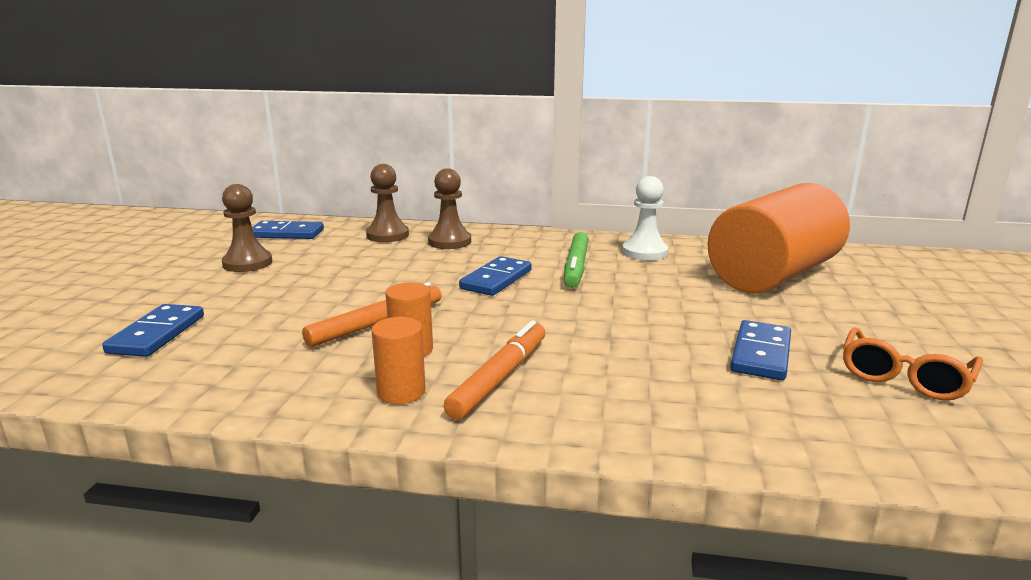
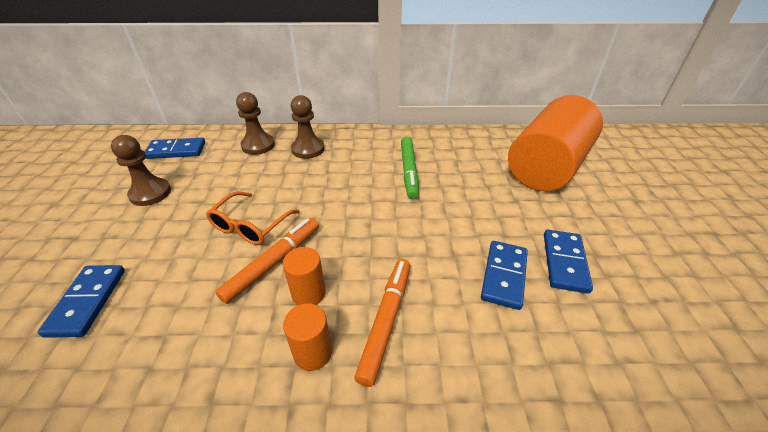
camera: 10 degrees left, 20 degrees up
(496, 279) = (354, 193): blue domino -> blue domino (504, 276)
(644, 252) = (453, 148): white pawn -> none
(904, 377) = (665, 277): orange glasses -> orange glasses (250, 226)

